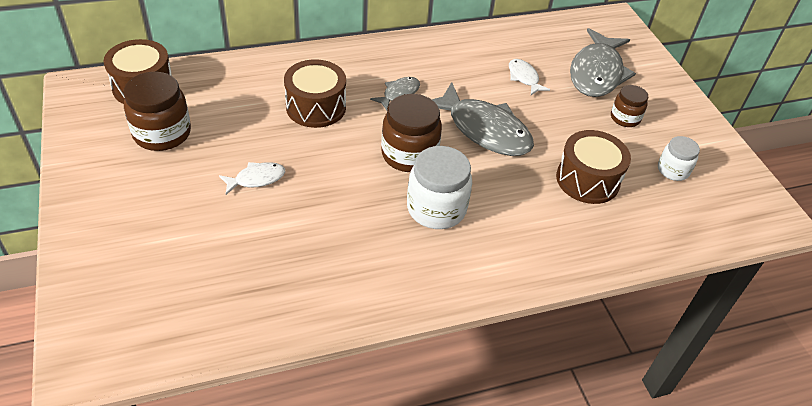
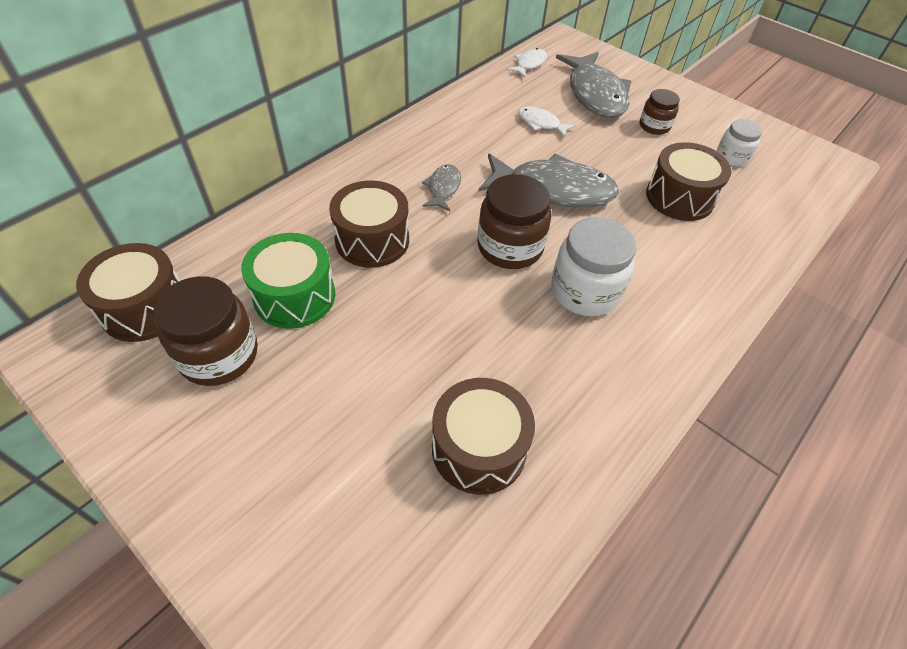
camera: 30 degrees left, 5 degrees up
(235, 120) = (294, 296): none -> green drum
(256, 179) = (379, 354): white fish -> white fish (529, 64)
(267, 264) = (479, 448): none -> brown drum

